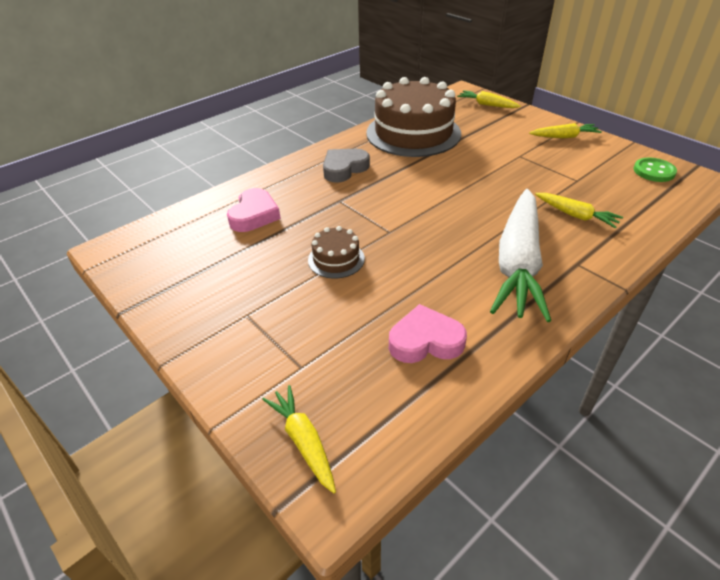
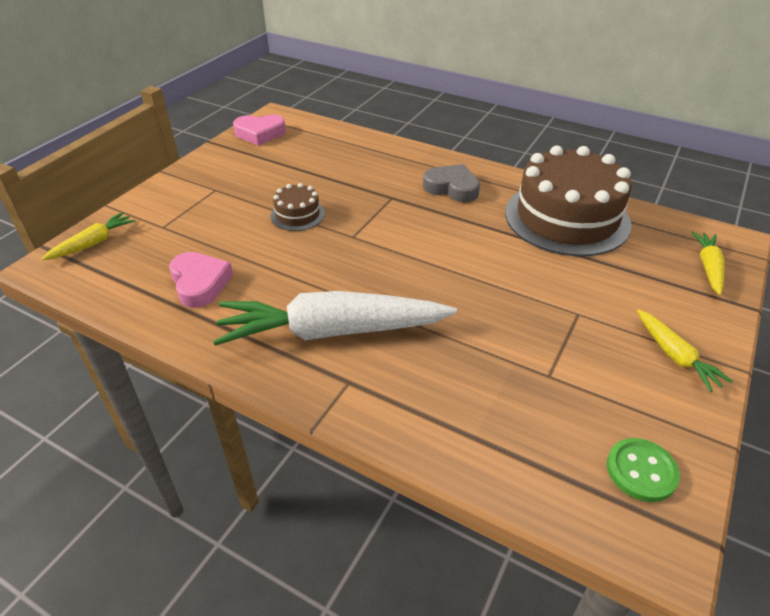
camera: 70 degrees right, 0 degrees up
(254, 215) = (345, 160): pink heart -> pink heart (260, 133)
(576, 215) = (454, 376): yellow carrot -> none

